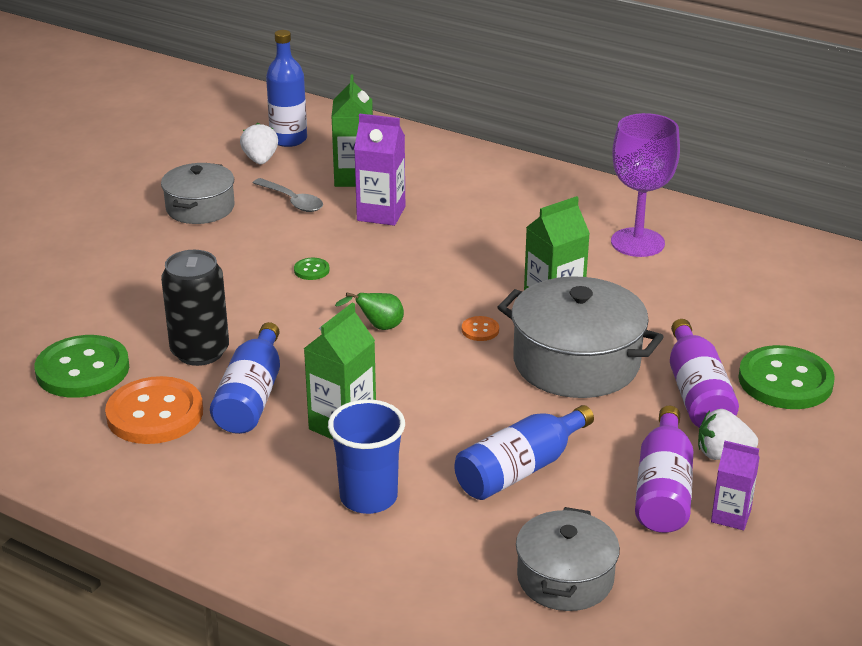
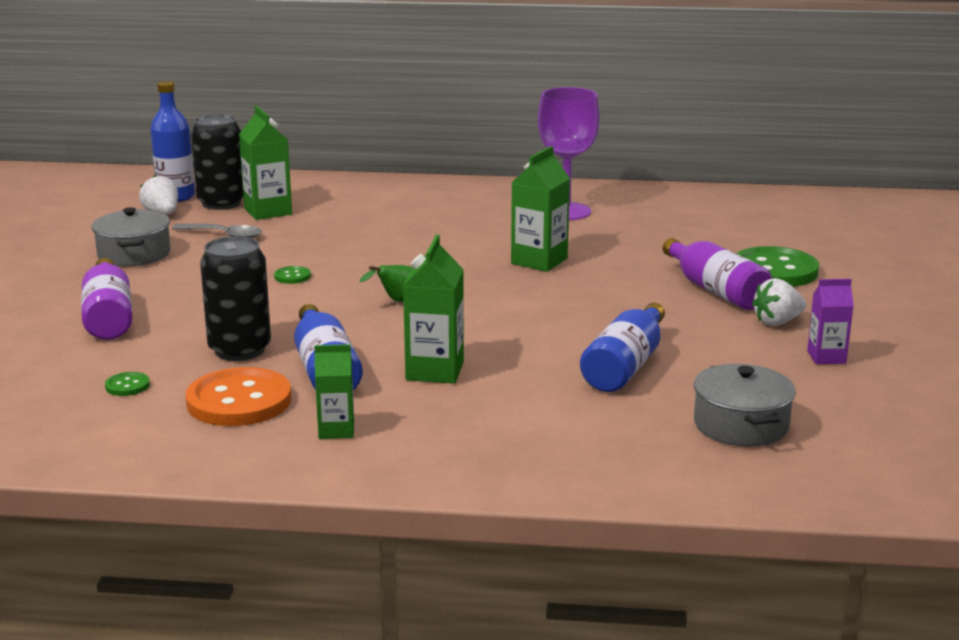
camera: 25 degrees left, 10 degrees down
(82, 370) = (127, 386): green button -> green button, size x0.43
(206, 472) = (336, 430): none -> green carton
(321, 157) = (221, 203): none -> black can
(368, 497) = (512, 413): blue cup -> none
(381, 213) = (319, 230): purple carton -> none
(480, 330) = (492, 287): orange button -> none
(576, 362) = (597, 291): grey pot -> none
(663, 489) = (756, 353): purple bottle -> purple bottle (108, 316)

